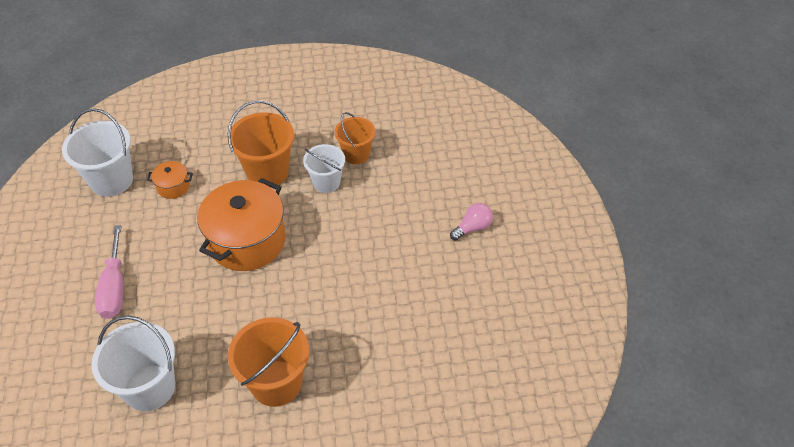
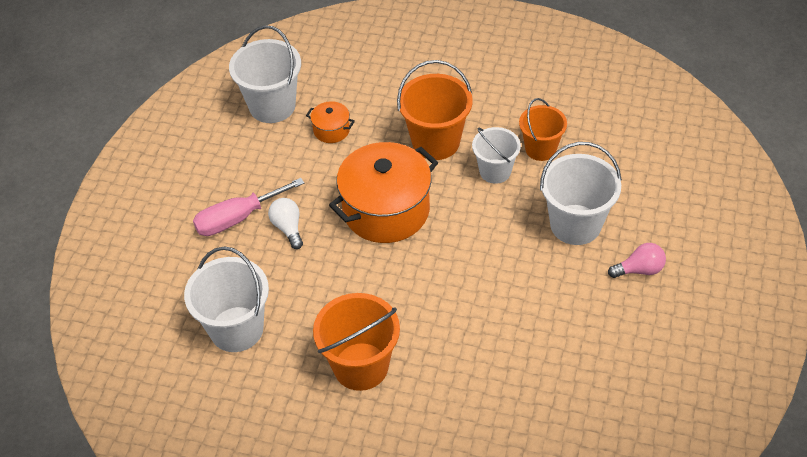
camera: 25 degrees right, 0 degrees up
(114, 287) = (237, 218): pink screwdriver -> pink screwdriver turned 45 degrees clockwise
(165, 282) = (288, 228): none -> white light bulb
(408, 207) = (575, 224): none -> white bucket

